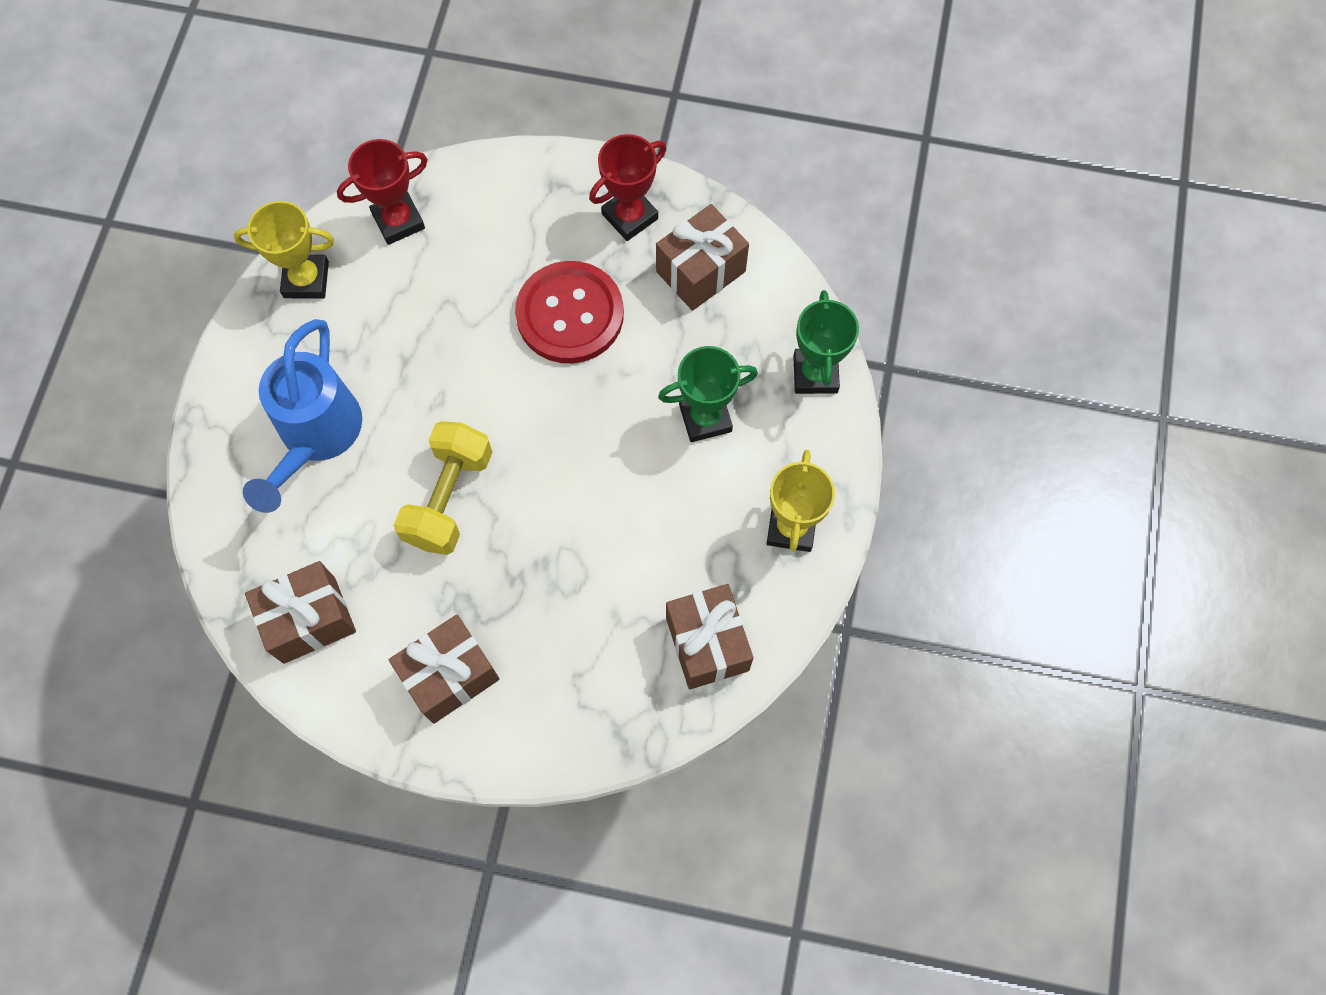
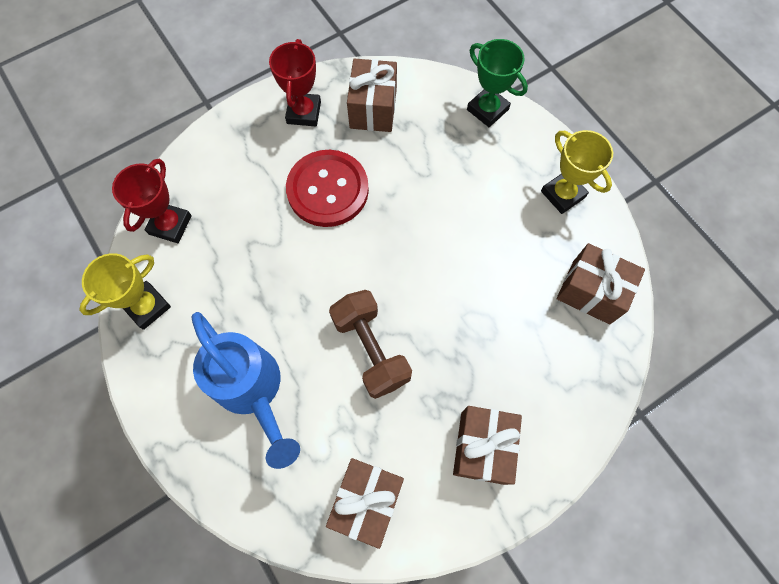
camera: 45 degrees left, 0 degrees up
(449, 498) = (371, 349): yellow dumbbell -> brown dumbbell
(705, 418) = (459, 179): green trophy -> none

